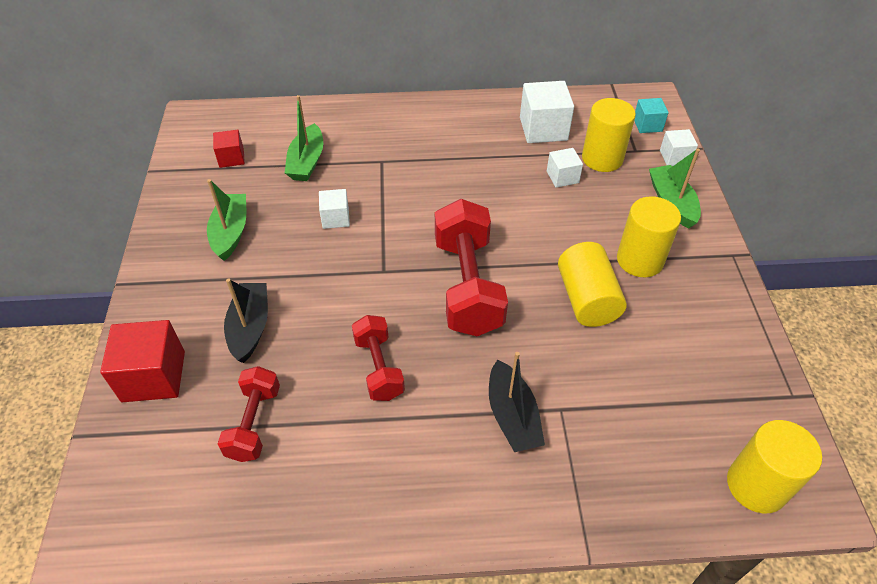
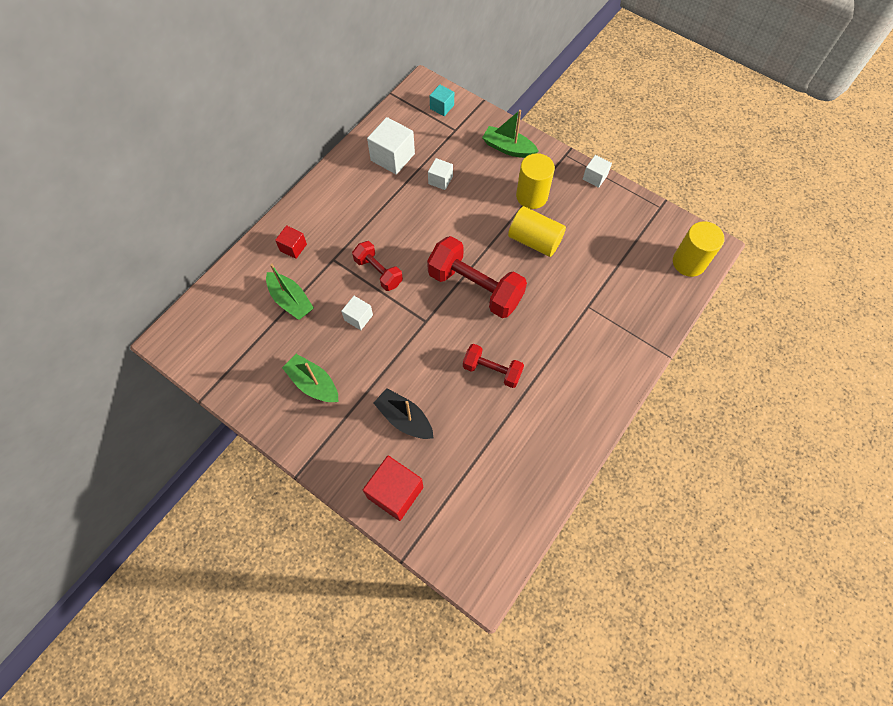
camera: 50 degrees left, 15 degrees up
(231, 158) = (240, 342): red cube -> red cube (293, 247)
(254, 423) = (475, 456): red dumbbell -> red dumbbell (378, 272)
(512, 416) = (574, 330): black boat -> none
(602, 158) = (445, 150): yellow cylinder -> none
(675, 157) = (478, 117): white cube -> white cube (595, 177)

